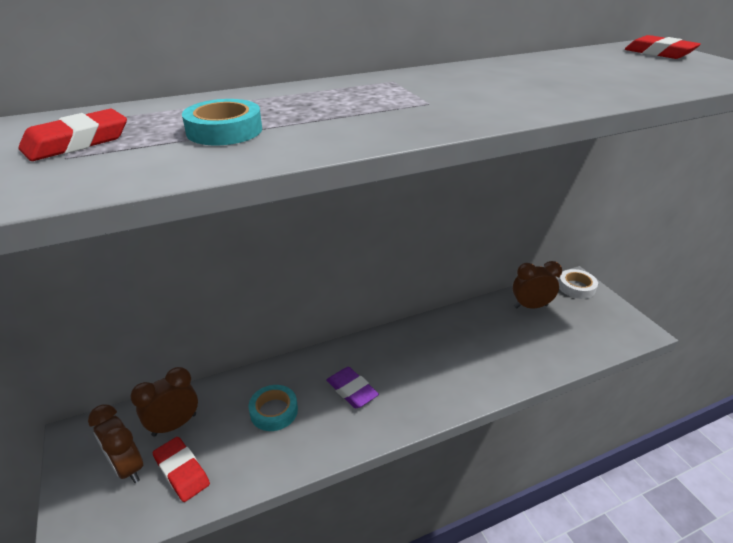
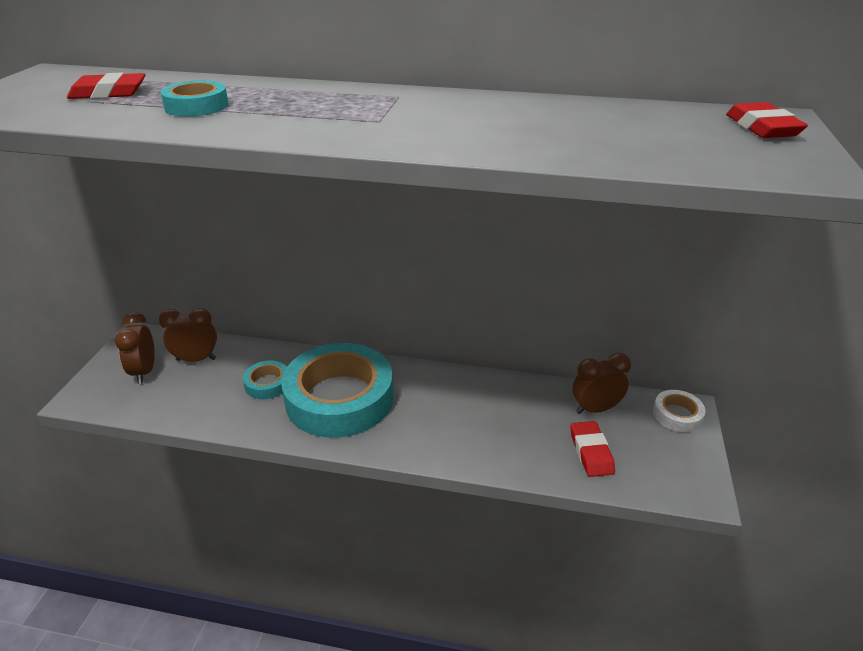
camera: 35 degrees right, 0 degrees up
(182, 471) = (170, 392): red eraser -> red eraser (591, 452)
(352, 390) = (339, 398): purple eraser -> turquoise tape
(530, 306) = (595, 409): brown clock -> brown clock turned 45 degrees counterclockwise

